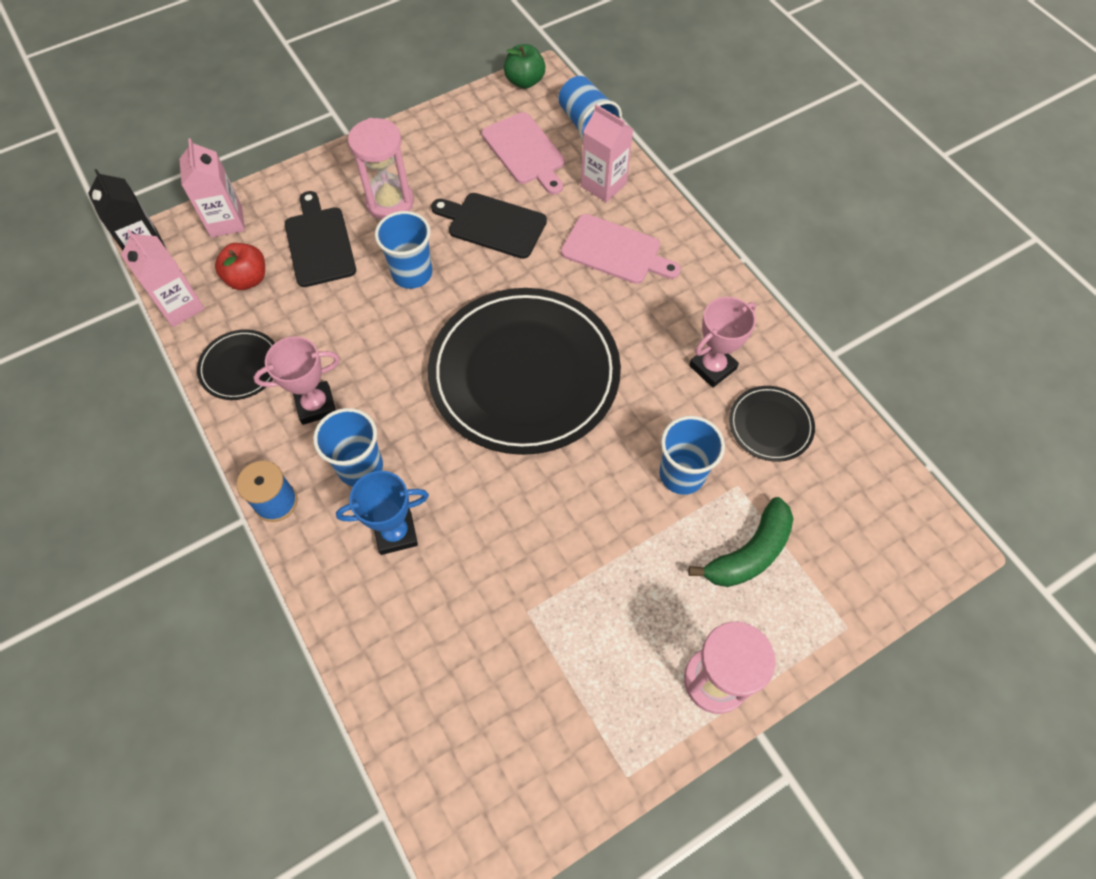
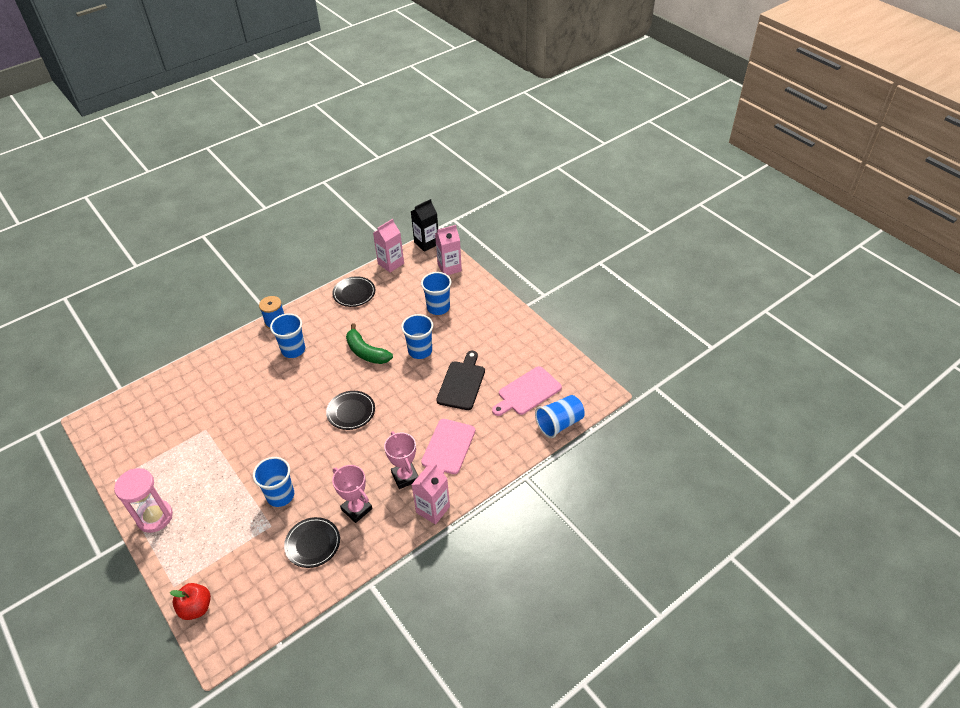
camera: 85 degrees right, 15 degrees down
(248, 279) = (410, 284): red apple -> red apple (196, 608)
(316, 405) = (330, 326): pink trophy -> pink trophy (405, 477)
(319, 243) = (438, 307): black cutting board -> blue cup
(390, 202) = (473, 332): pink hourglass -> none
(396, 533) = (254, 370): blue trophy -> none
(524, 81) = (594, 384): green apple -> none
(524, 373) = (351, 411): black plate -> black plate, size x0.43
(603, 185) = (504, 438): pink carton -> pink carton (433, 509)
(749, 553) = (226, 533): green banana -> green banana (366, 352)

